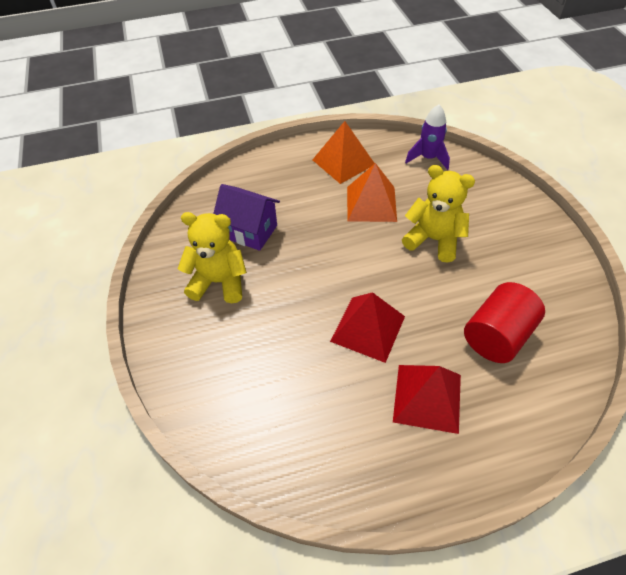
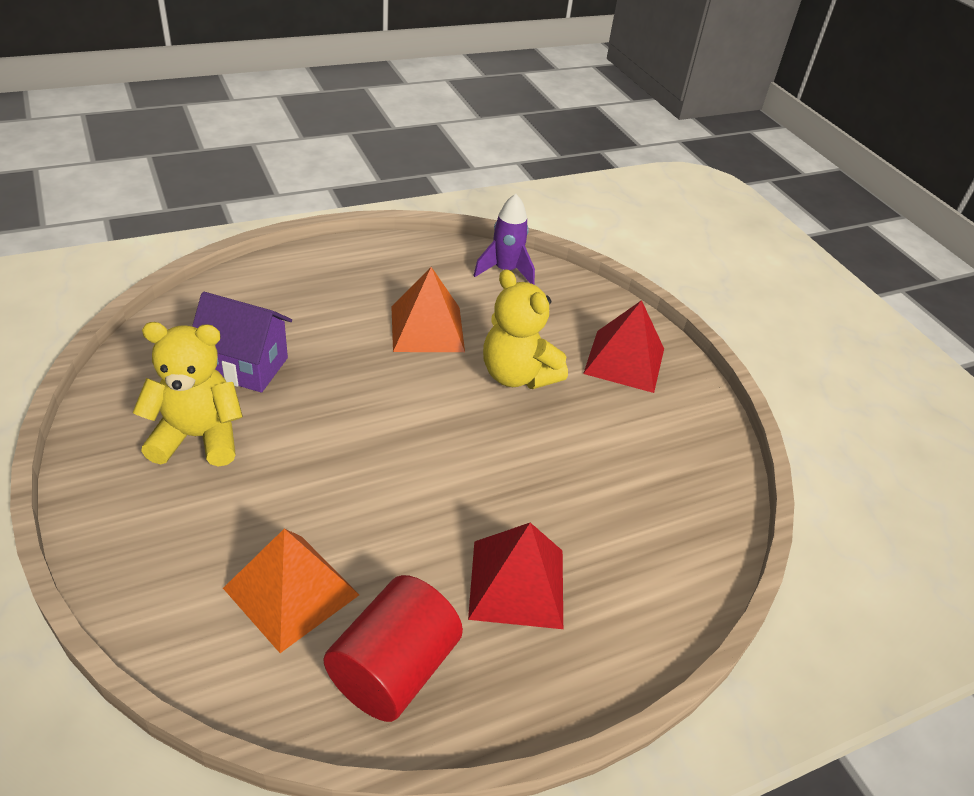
camera: 15 degrees left, 10 degrees down
(343, 162) = (384, 274): orange pyramid -> orange pyramid (291, 591)
(368, 328) = (427, 494): red pyramid -> red pyramid (624, 360)
(433, 240) = (517, 375): yellow teddy bear -> yellow teddy bear turned 150 degrees counterclockwise
(497, 336) = (610, 497): red cylinder -> red cylinder (393, 669)

